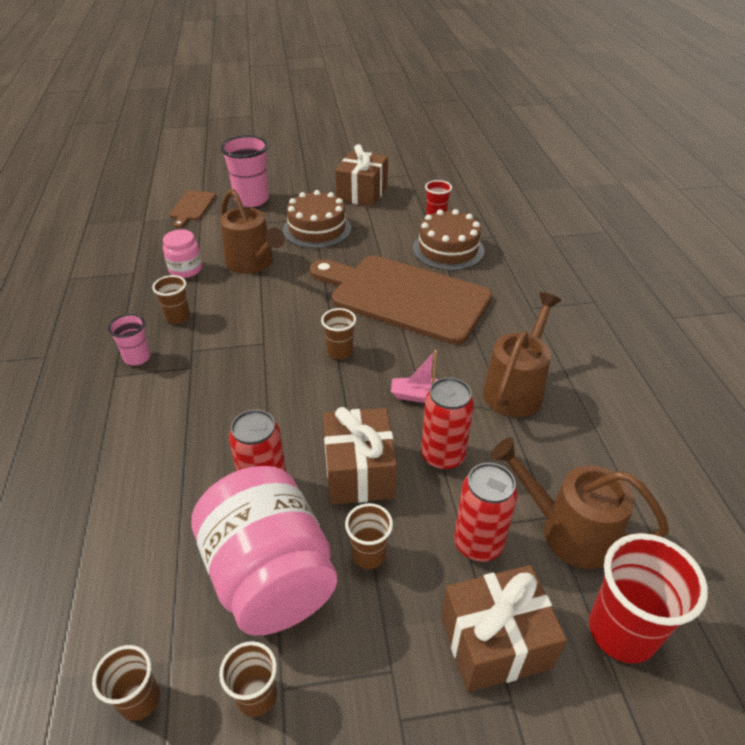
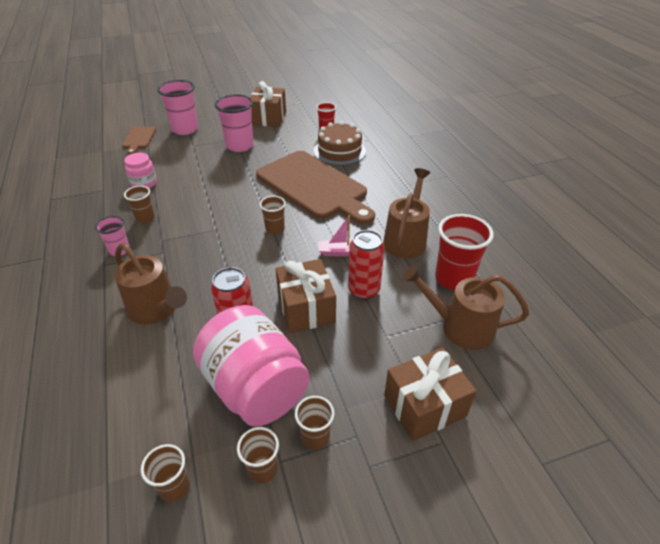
camera: 10 degrees left, 0 degrees up
(253, 263) = (196, 174): brown watering can -> brown watering can (156, 309)
(317, 229) = (239, 146): brown cake -> pink cup
(369, 554) = (324, 362): brown cup -> brown cup (315, 437)
(404, 297) = (314, 186): brown cutting board -> brown cutting board turned 150 degrees counterclockwise
(478, 544) = (400, 344): red can -> none
(622, 631) = (507, 385): red cup -> red cup (453, 279)

